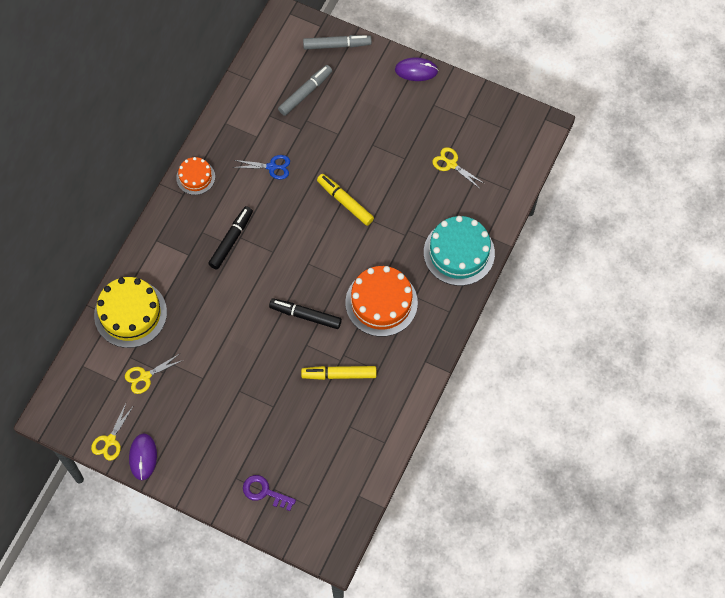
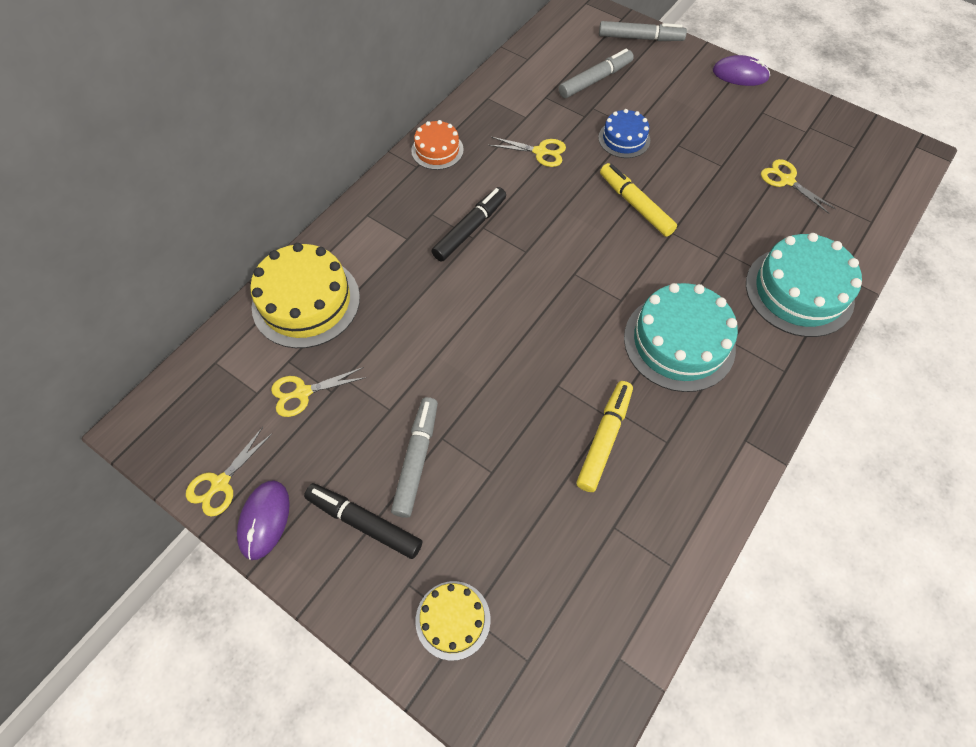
camera: 10 degrees right, 5 degrees down
(226, 406) = (417, 459): none -> grey marker
(264, 492) = (453, 620): purple key -> yellow cake
(272, 167) = (540, 152): blue scissors -> yellow scissors
(305, 315) = (562, 343): black marker -> black marker (364, 522)
(332, 145) = (624, 139): none -> blue cake
(339, 374) = (604, 439): yellow marker -> yellow marker turned 105 degrees clockwise
(381, 302) = (679, 342): orange cake -> turquoise cake

